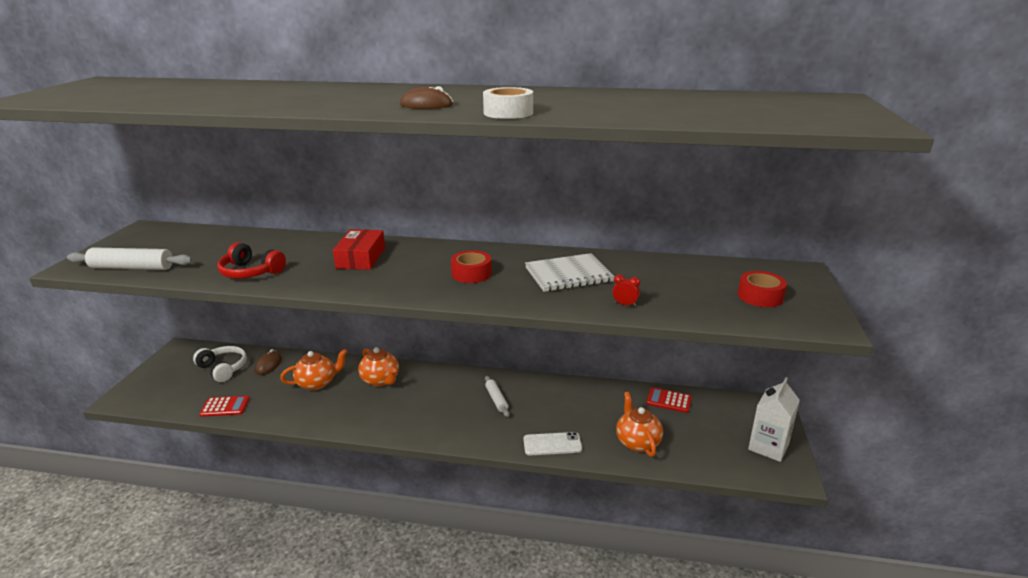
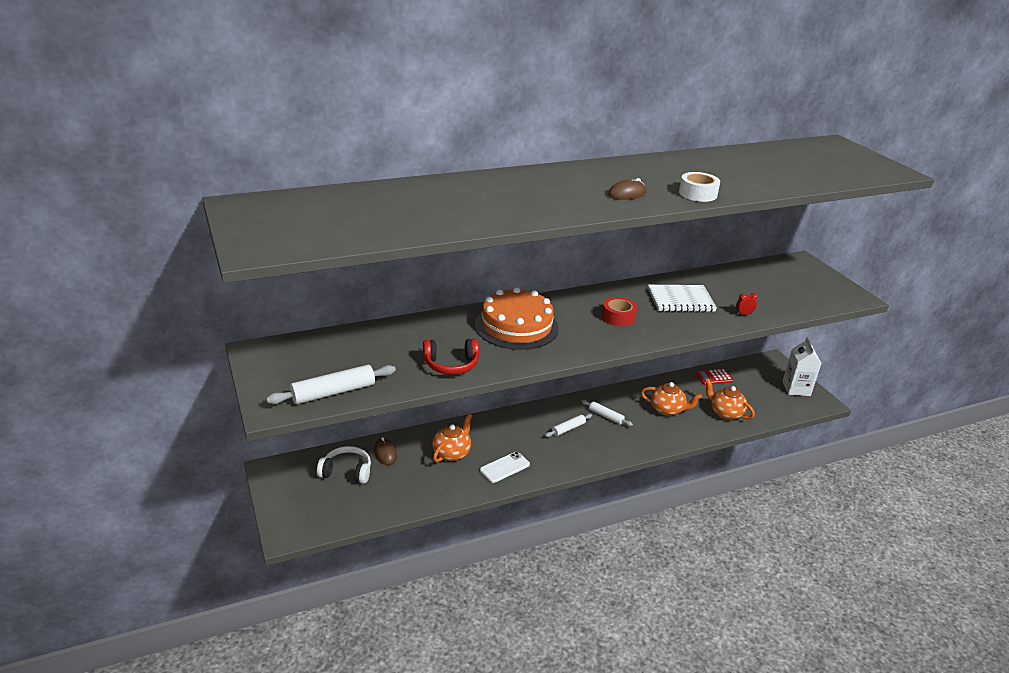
camera: 35 degrees left, 5 degrees up
(225, 407) = (400, 501): red calculator -> none
(361, 258) = (516, 326): red box -> orange cake
(380, 380) = (501, 432): orange teapot -> orange teapot (667, 410)
(444, 398) = (568, 429): none -> white rolling pin
(552, 444) = (678, 434): white phone -> white phone (505, 467)
(568, 275) = (680, 300): white notebook -> white notebook turned 45 degrees clockwise
(760, 296) = (804, 286): red tape -> none

